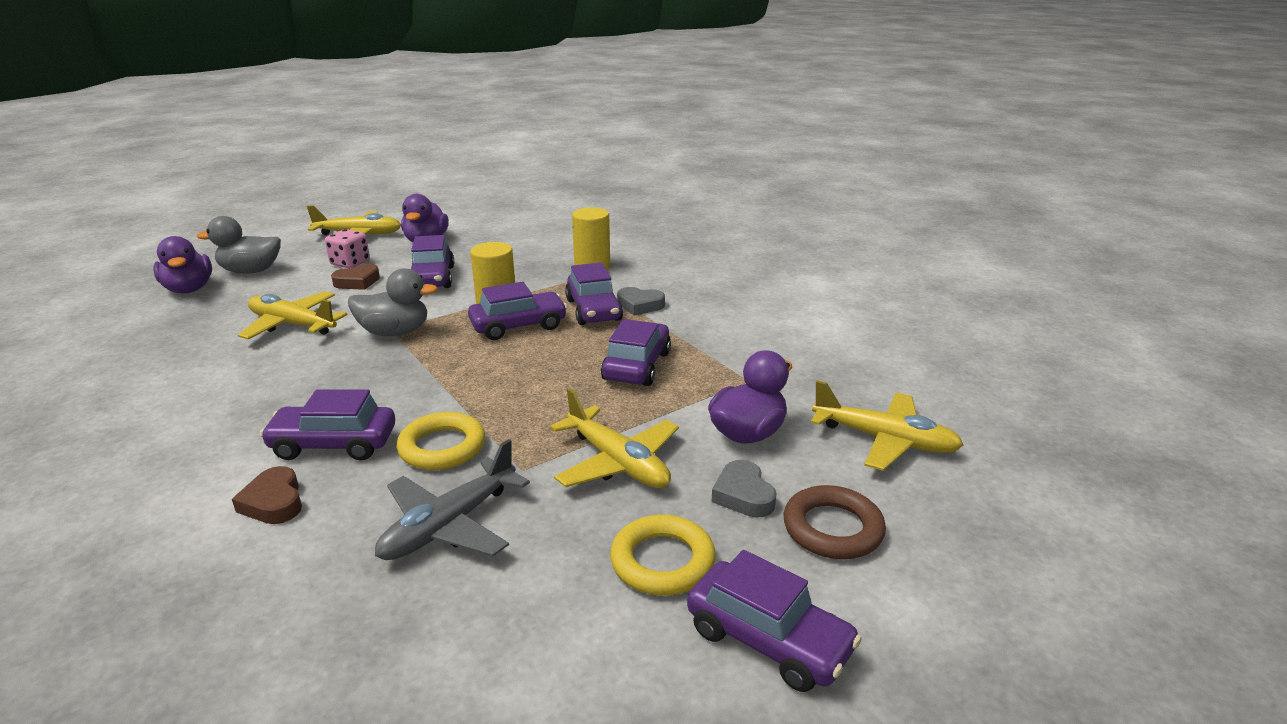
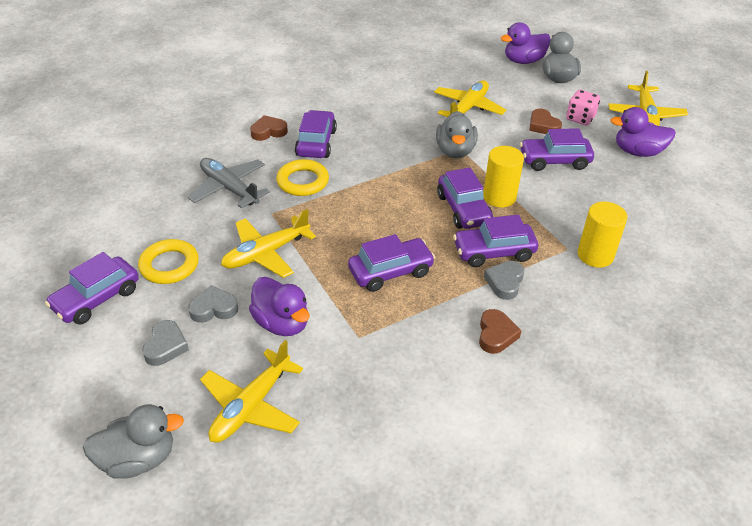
camera: 95 degrees right, 15 degrees up
(637, 366) = (391, 272): purple car -> purple car turned 45 degrees counterclockwise
(714, 310) = (496, 335): none -> brown heart
(832, 529) = (166, 346): brown ring -> grey heart
(1016, 514) = (138, 459): none -> grey duck

